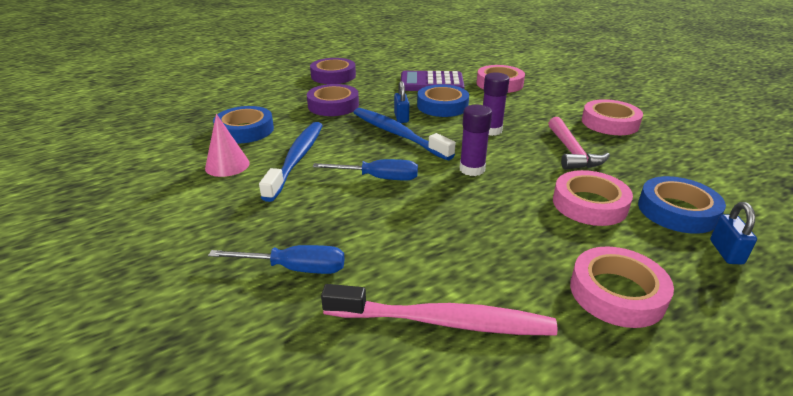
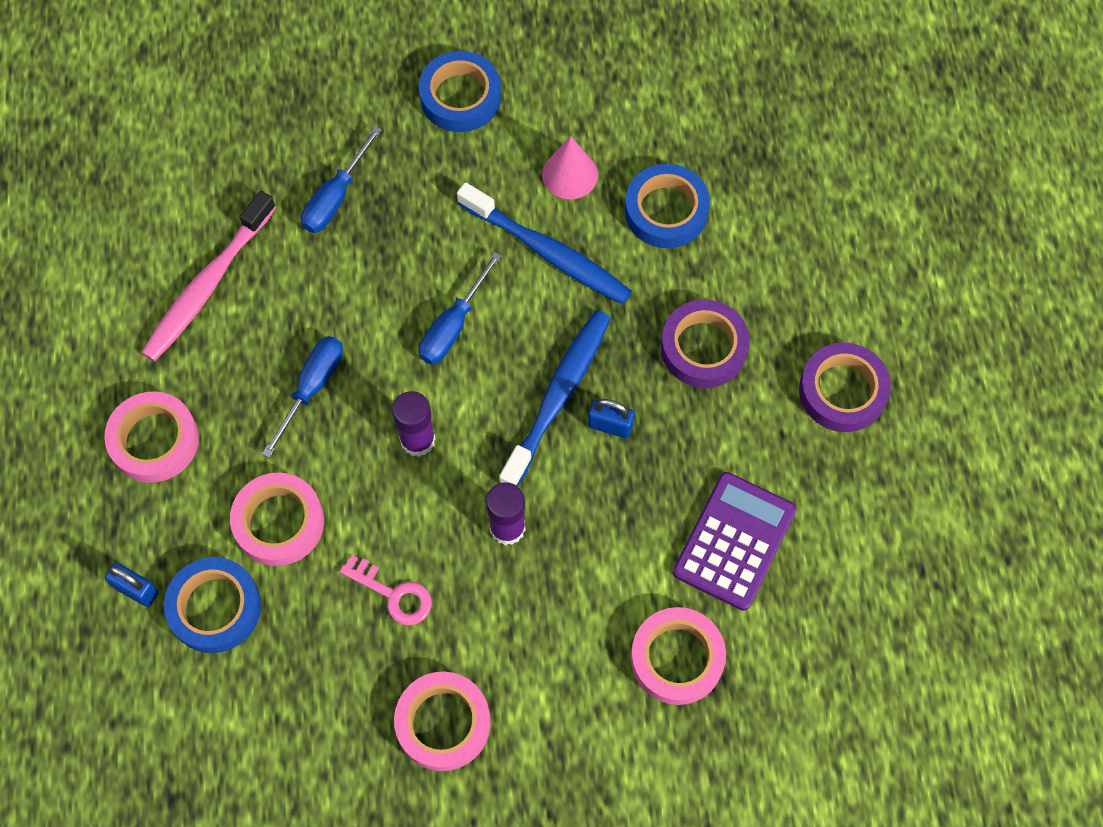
camera: 115 degrees right, 35 degrees up
(397, 134) = (558, 396): blue toothbrush -> blue toothbrush turned 45 degrees counterclockwise
(442, 106) = (625, 507): blue tape -> blue tape (460, 97)
(480, 222) = (312, 388): none -> blue screwdriver
(571, 152) = (393, 594): pink hammer -> pink key

